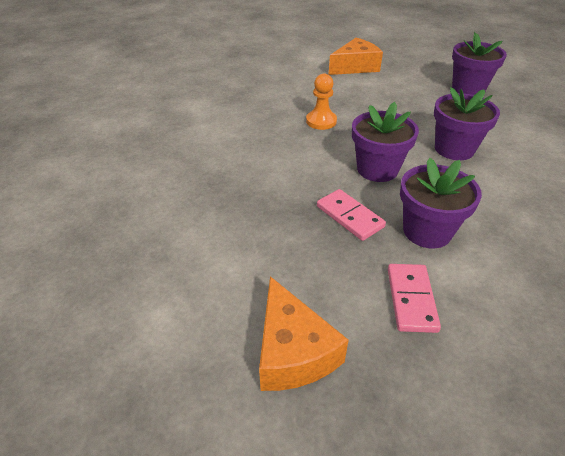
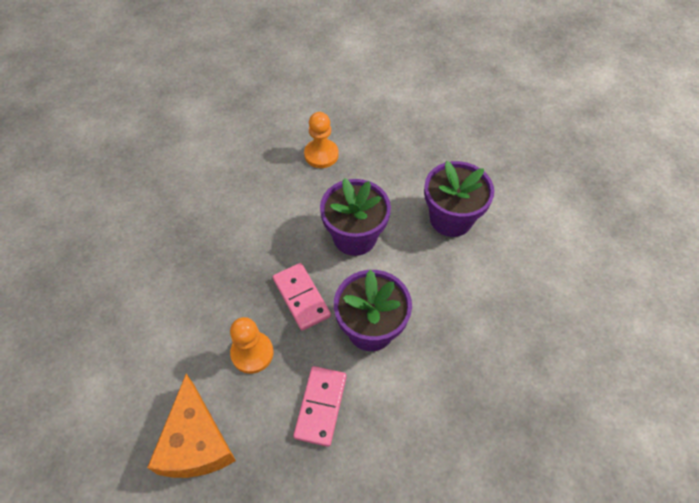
camera: 10 degrees right, 15 degrees up
(321, 265) = (252, 353): none -> orange pawn
(355, 67) = (394, 65): orange cheese -> none
(468, 88) = (514, 121): purple flower pot -> none

